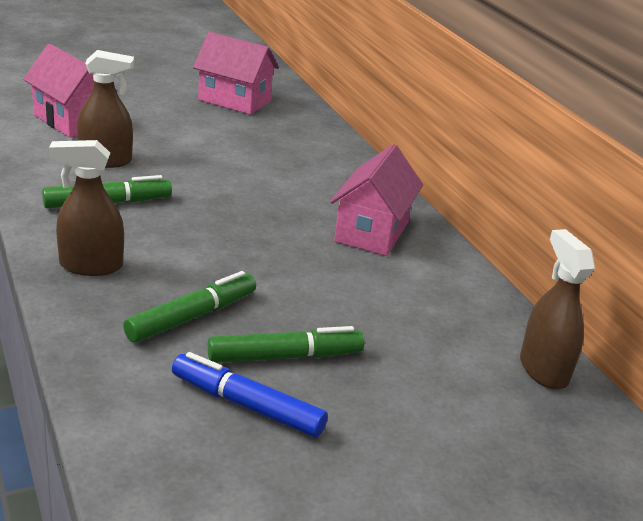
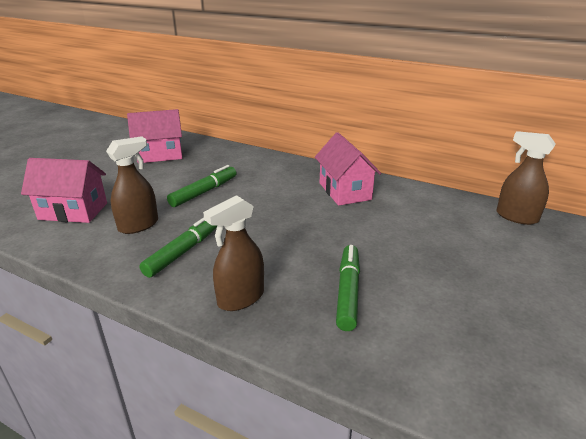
camera: 35 degrees left, 0 degrees up
(247, 405) = (461, 324): blue marker -> none
(285, 356) = (426, 282): green marker -> green marker (204, 192)

